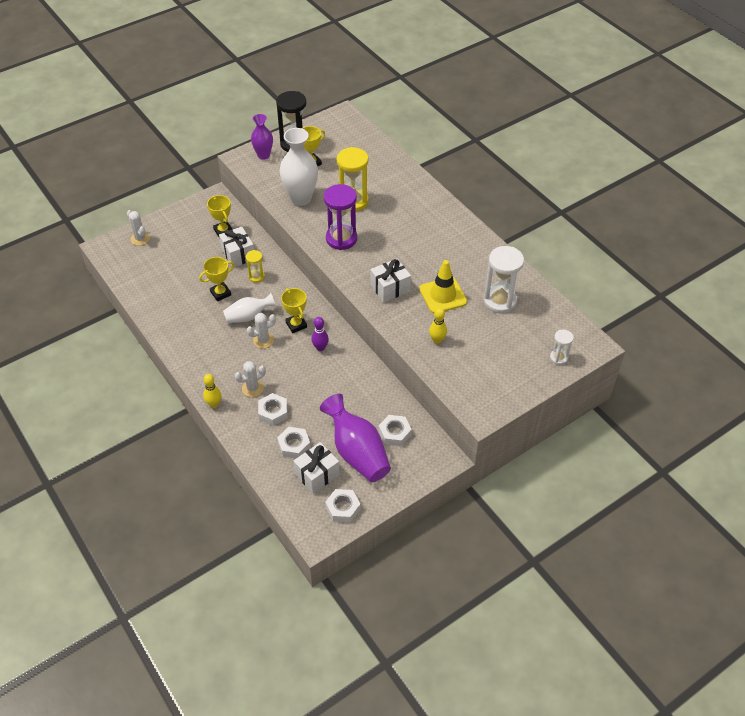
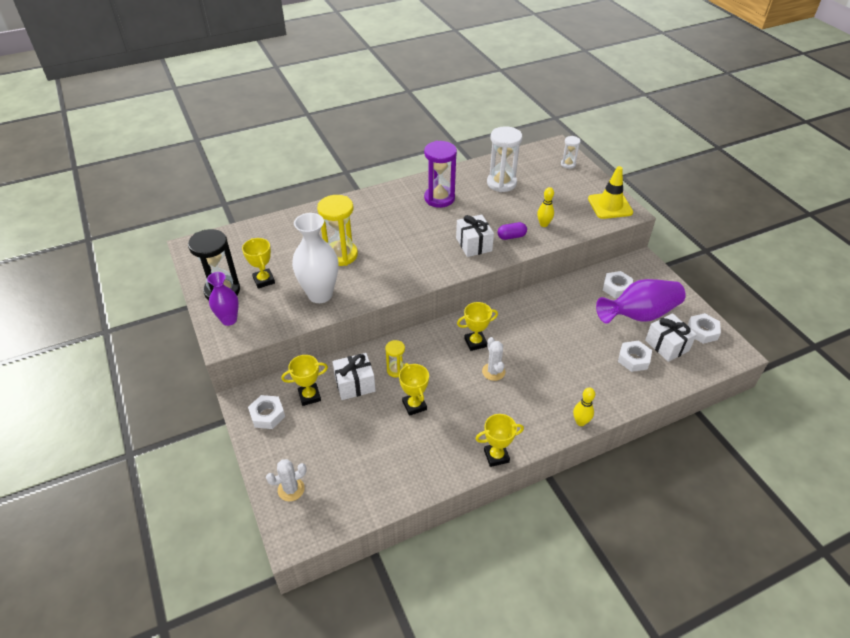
camera: 80 degrees left, 5 degrees down
(175, 349) = (496, 456): none -> yellow trophy
(248, 316) = (456, 382): white vase -> none
(252, 388) = (560, 386): white cactus -> none
(273, 412) = (592, 372): white nut -> white nut (267, 415)
(320, 348) = (509, 327): purple bowling pin -> none
(341, 239) = (395, 270): purple hourglass -> purple hourglass (439, 198)
(410, 315) = (511, 236): none -> purple capsule
(443, 295) = (489, 213): yellow traffic cone -> yellow traffic cone (610, 206)

